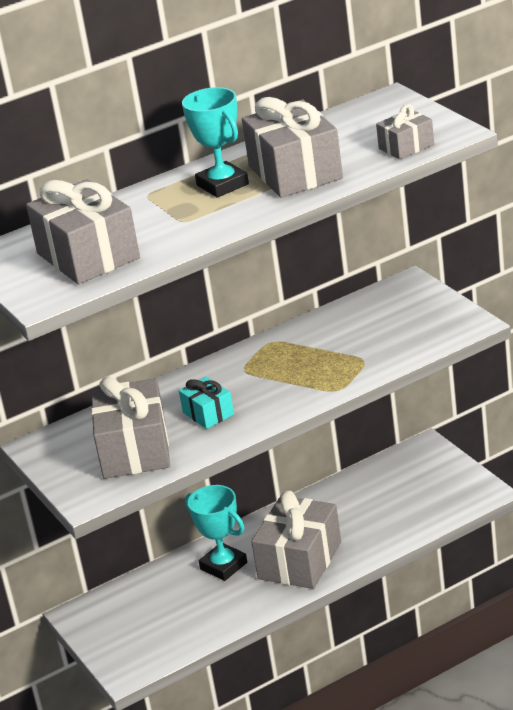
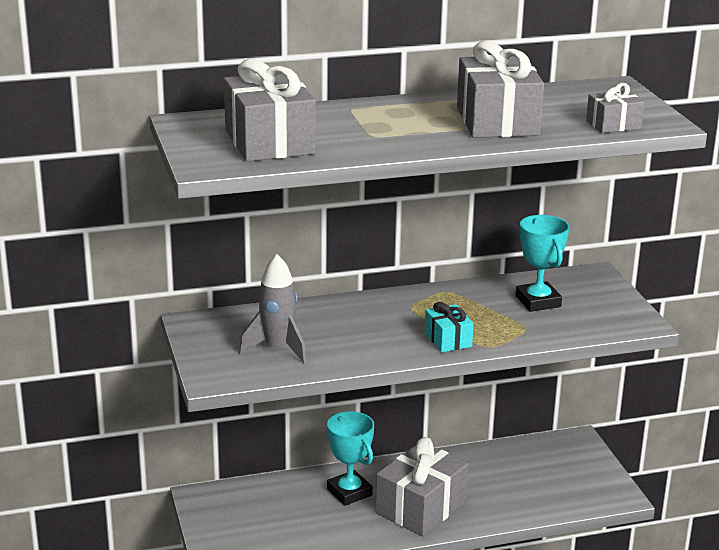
camera: 10 degrees right, 5 degrees down
(135, 449) = (278, 348): grey gift -> grey rocket
(208, 413) = (359, 336): turquoise gift -> turquoise gift (448, 340)
(222, 185) = (424, 116): turquoise trophy -> turquoise trophy (538, 301)

